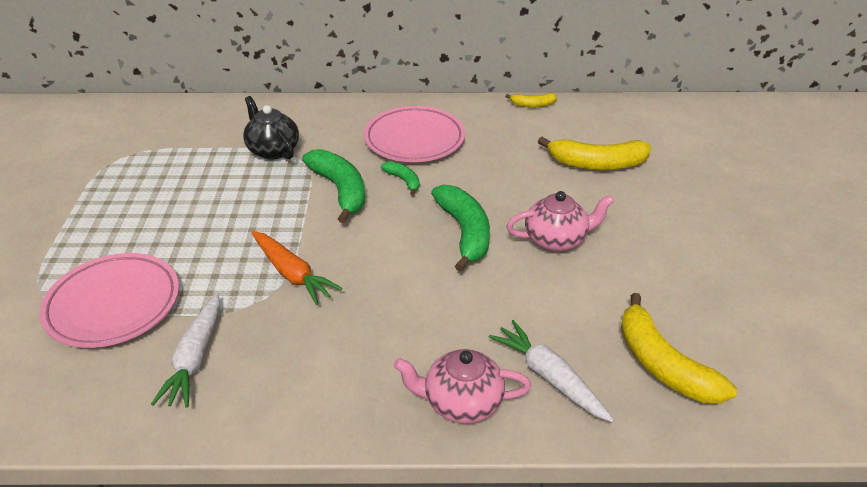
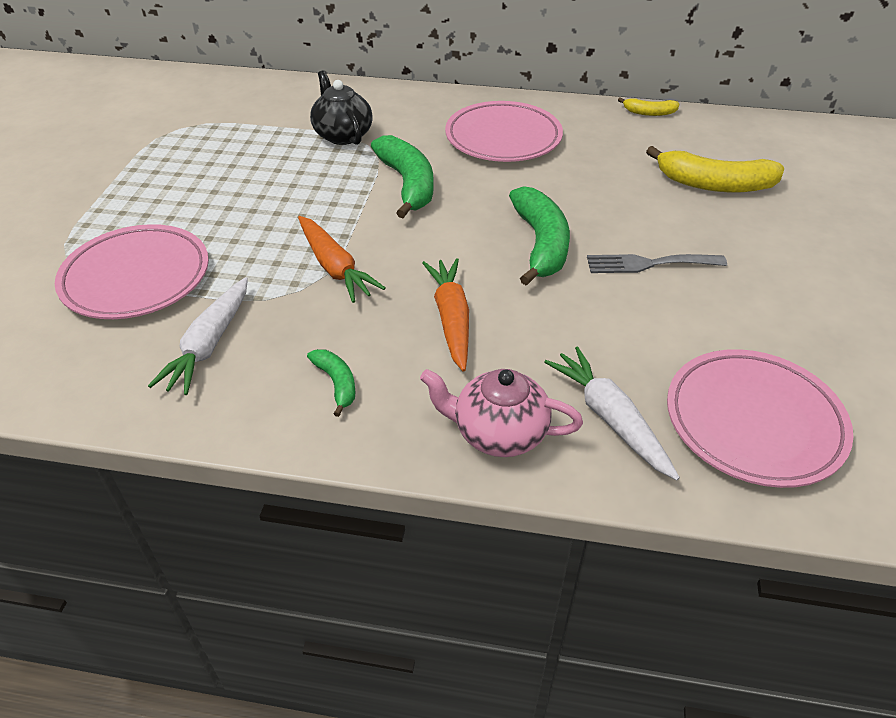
camera: 10 degrees right, 5 degrees up
(402, 308) = (451, 319): none -> orange carrot
(403, 181) = (481, 181): green banana -> green banana (337, 383)
(556, 240) = (649, 264): pink teapot -> grey fork
(662, 365) = (753, 422): yellow banana -> pink plate

